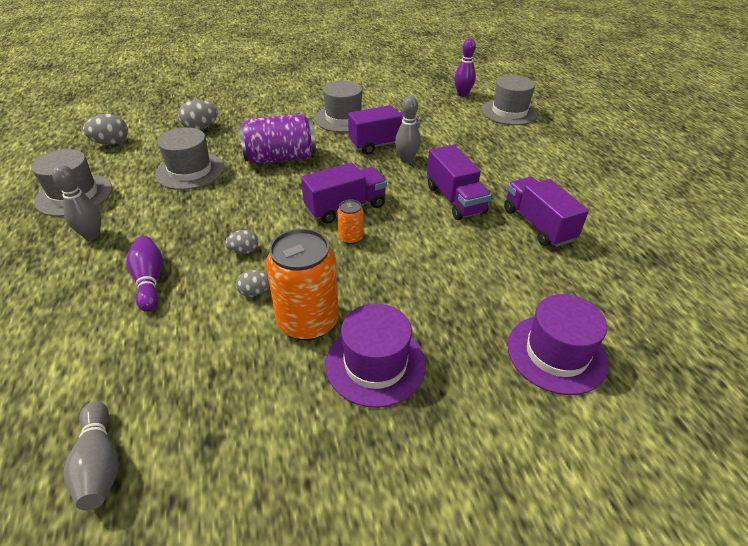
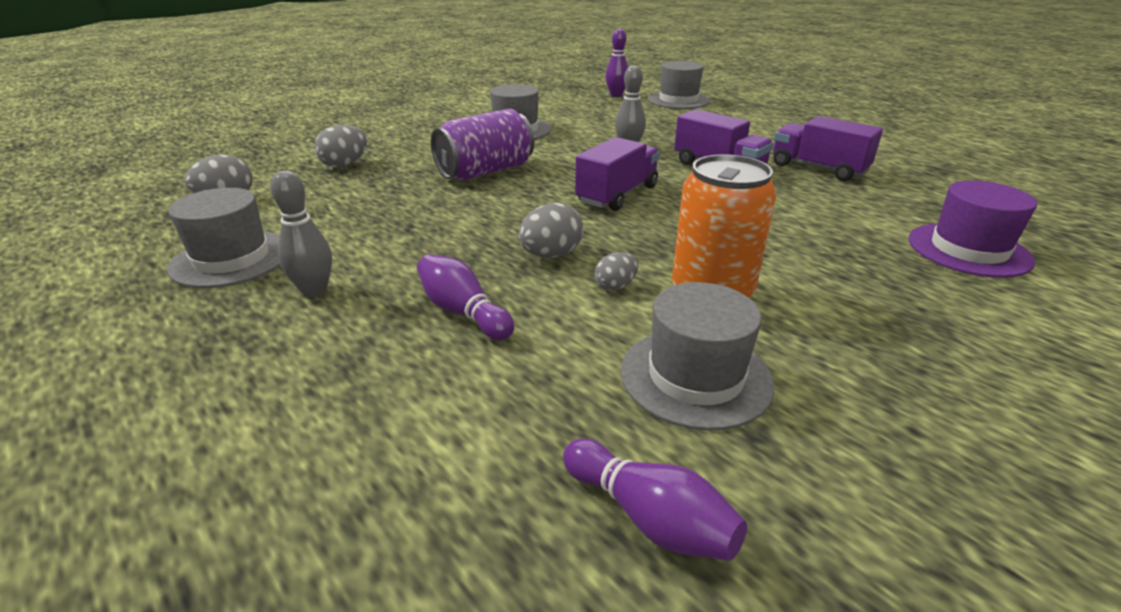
camera: 25 degrees left, 10 degrees down
(100, 464) = (649, 518): grey bowling pin -> purple bowling pin
(190, 171) = (381, 203): grey hat -> grey hat (695, 377)
(244, 251) = (551, 255): grey egg -> grey egg, size x1.62
(351, 238) = (658, 216): orange can -> none
(375, 364) = (830, 306): purple hat -> none
(383, 144) = (587, 141): purple truck -> none

